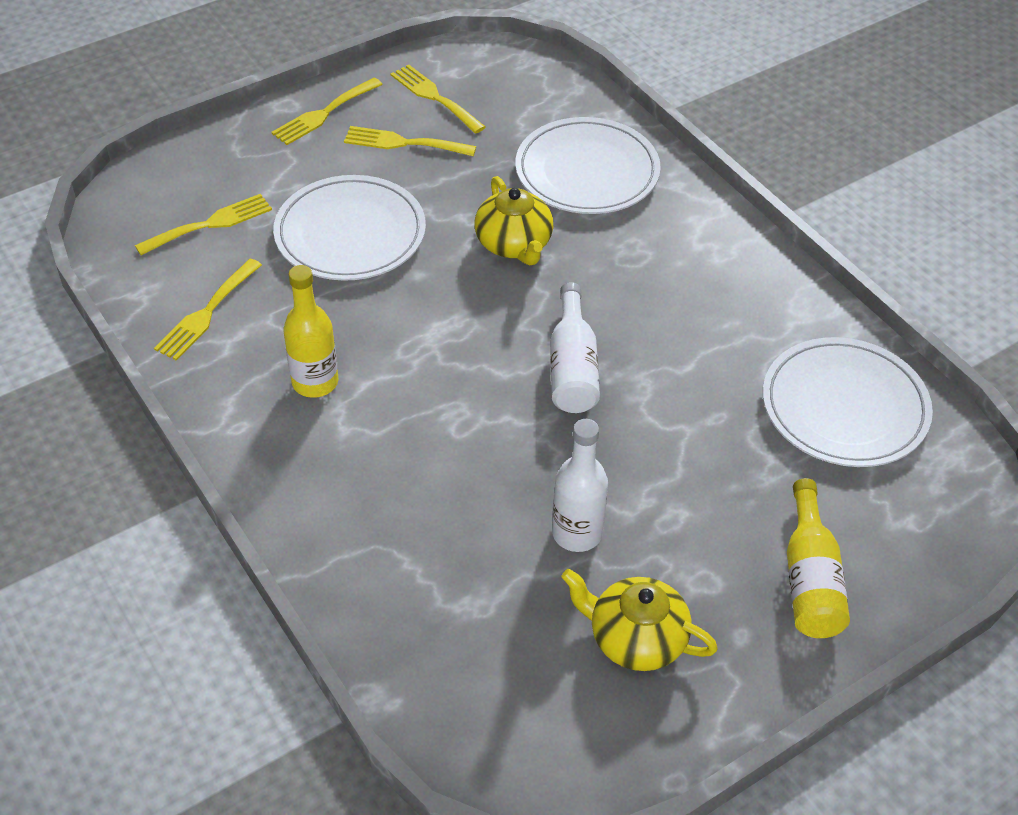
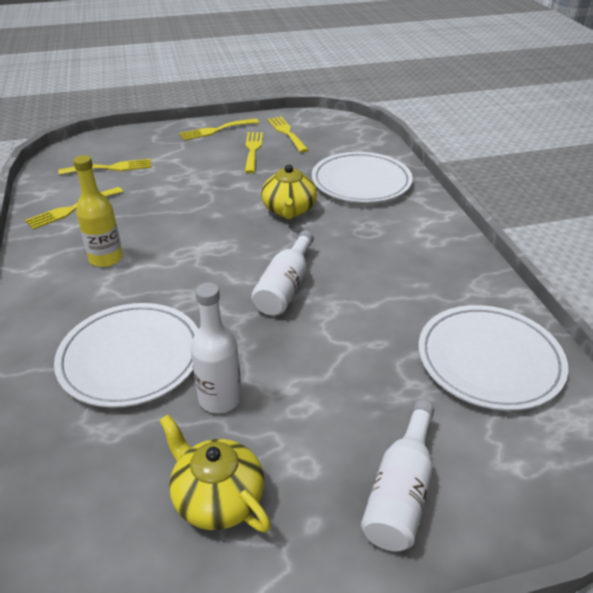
camera: 20 degrees right, 10 degrees down
(350, 234) = (188, 186): white plate -> white plate (131, 358)
(403, 143) = (253, 150): yellow fork -> yellow fork turned 60 degrees clockwise
(810, 579) = (401, 491): yellow bottle -> white bottle

